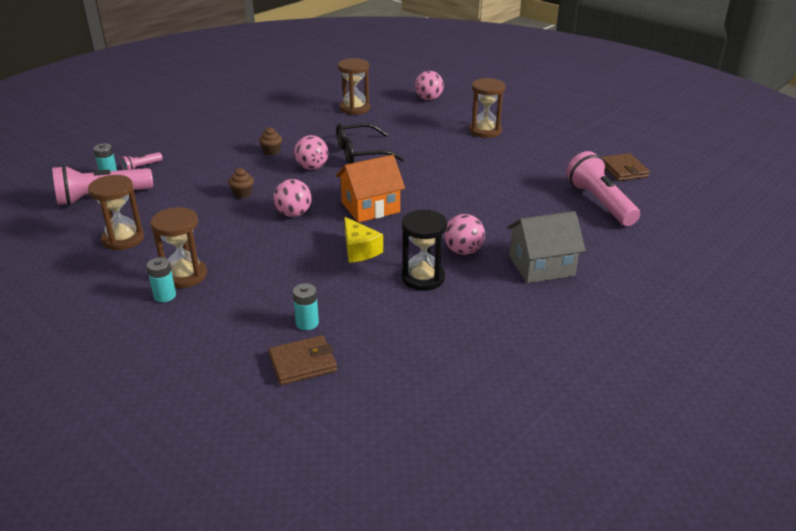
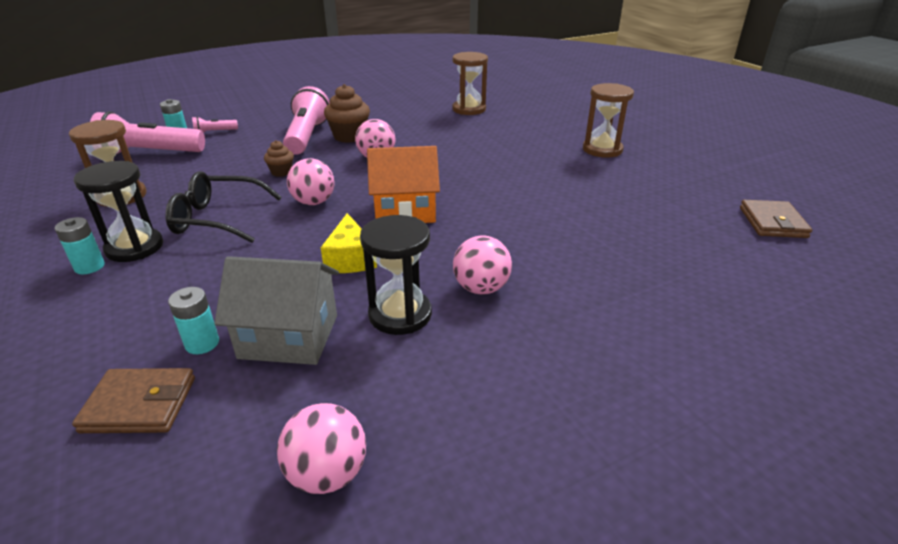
camera: 20 degrees right, 0 degrees up
(184, 275) = (134, 247): brown hourglass -> black hourglass
(271, 151) = (349, 136): brown cupcake -> brown cupcake, size x1.76
(360, 153) = (441, 151): black glasses -> black glasses (217, 219)
(428, 99) = (556, 110): pink ball -> pink ball (327, 474)
(541, 266) = (581, 336): grey house -> grey house (289, 336)
(599, 202) = (717, 260): pink flashlight -> pink flashlight (307, 136)

